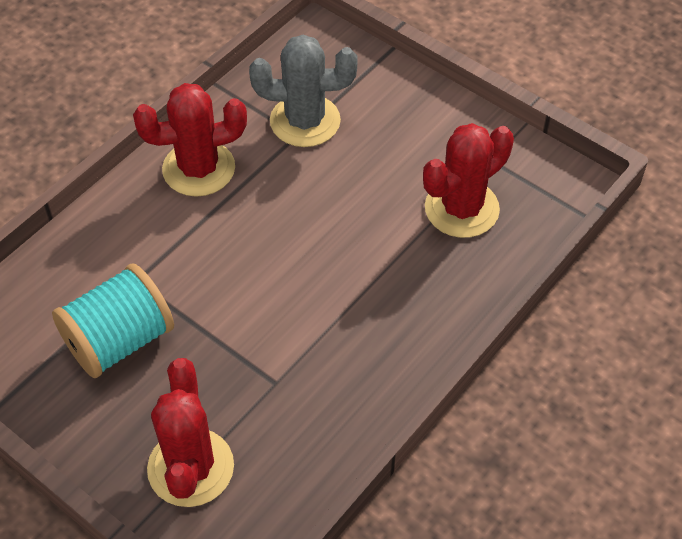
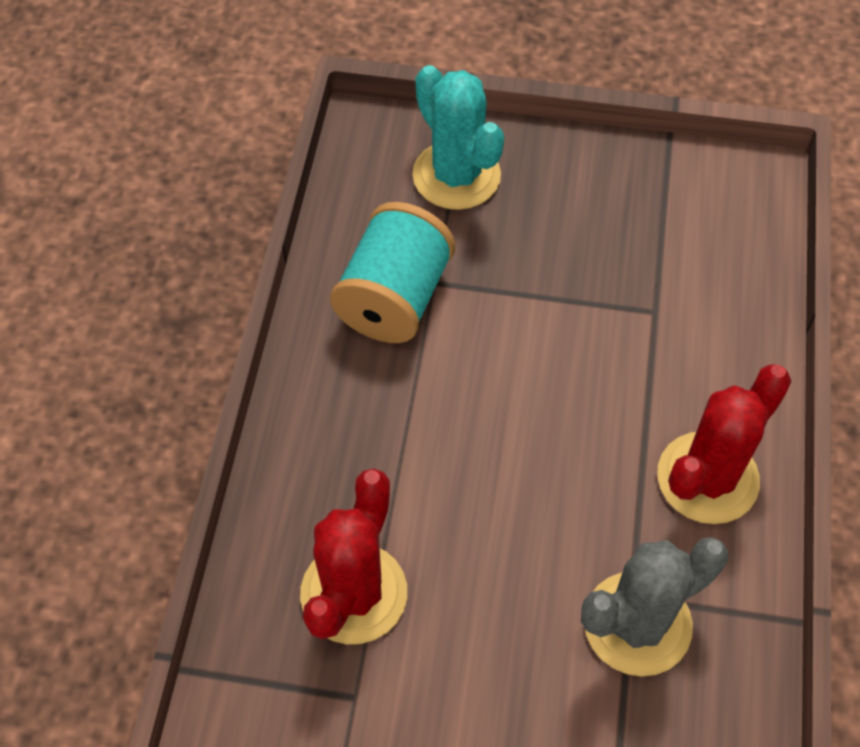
camera: 150 degrees right, 5 degrees up
(119, 340) = (616, 246): turquoise spool -> turquoise spool (394, 298)
(190, 467) = (456, 175): red cactus -> turquoise cactus

